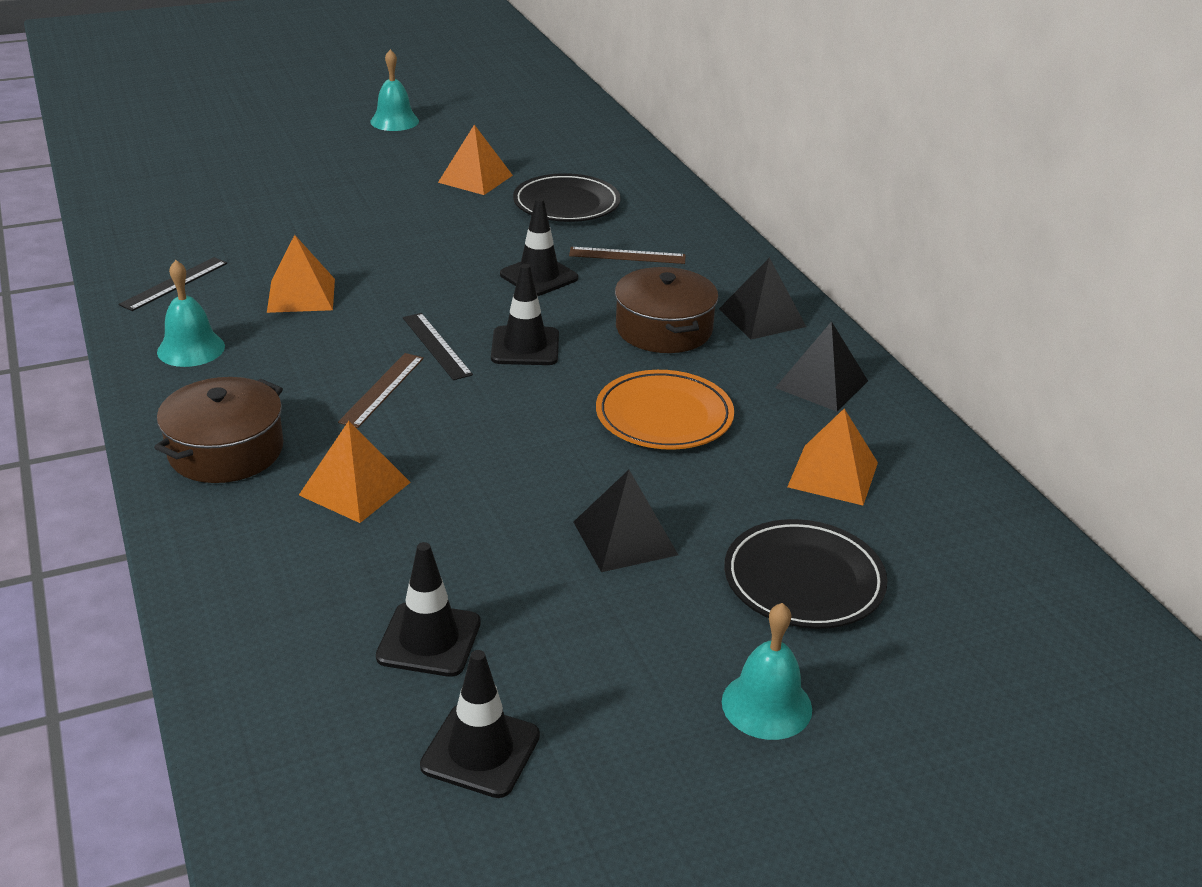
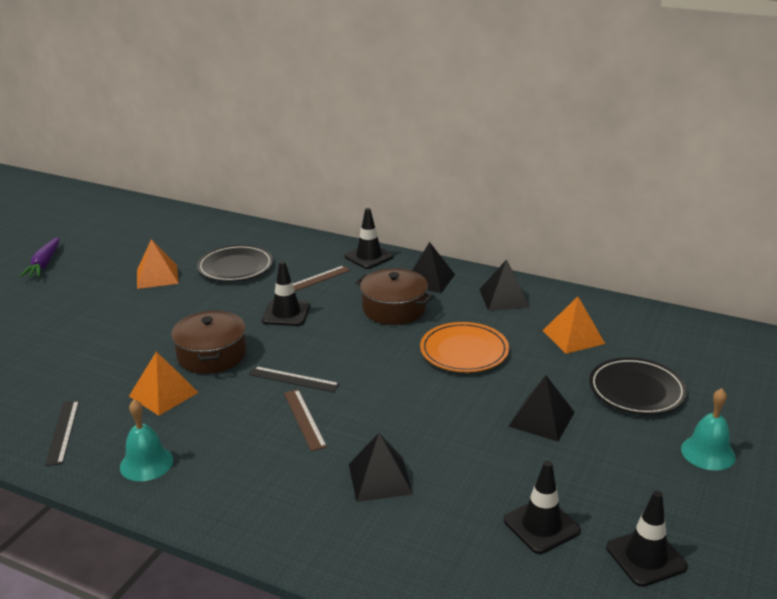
camera: 40 degrees left, 5 degrees down
(226, 451) = (273, 505): brown pot -> brown pot (212, 355)
(354, 488) = (380, 479): orange pyramid -> black pyramid
(394, 121) = (44, 264): turquoise bell -> purple carrot
(525, 346) = (341, 354): black traffic cone -> black traffic cone (369, 257)

